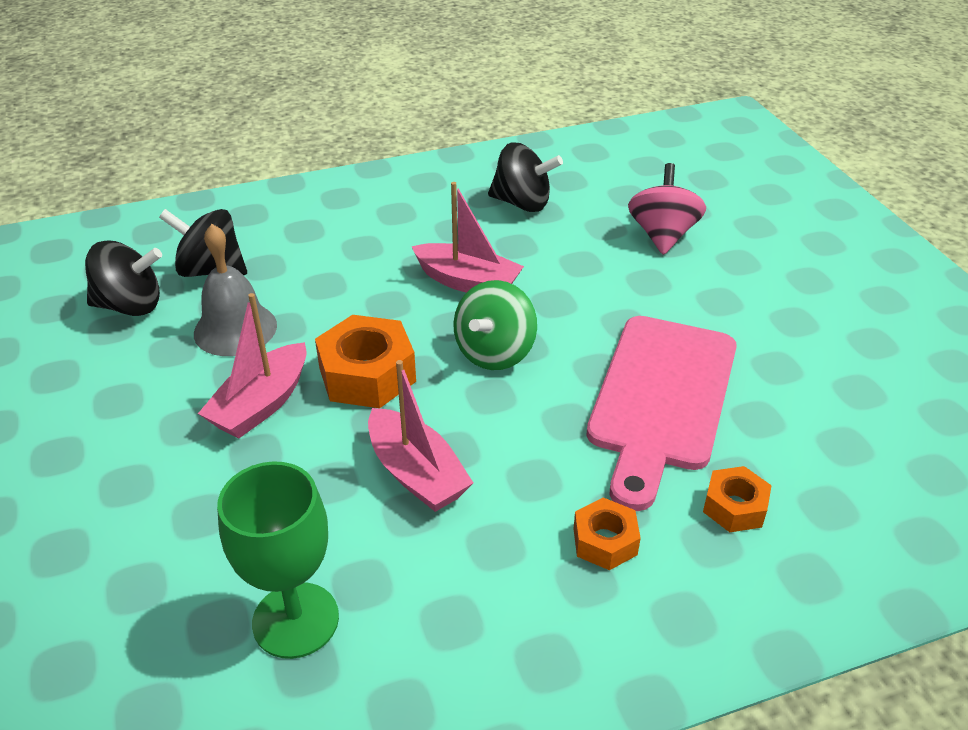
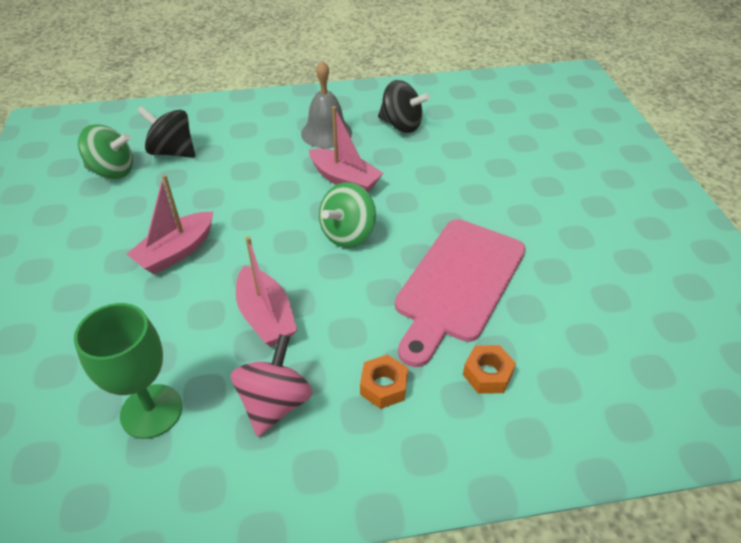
camera: 10 degrees right, 5 degrees up
(131, 306) = (113, 171): black spinning top -> green spinning top
(235, 329) = (176, 195): grey bell -> grey bell (326, 133)
(367, 374) = (254, 239): orange nut -> none
(662, 235) = (496, 160): pink spinning top -> pink spinning top (275, 403)

